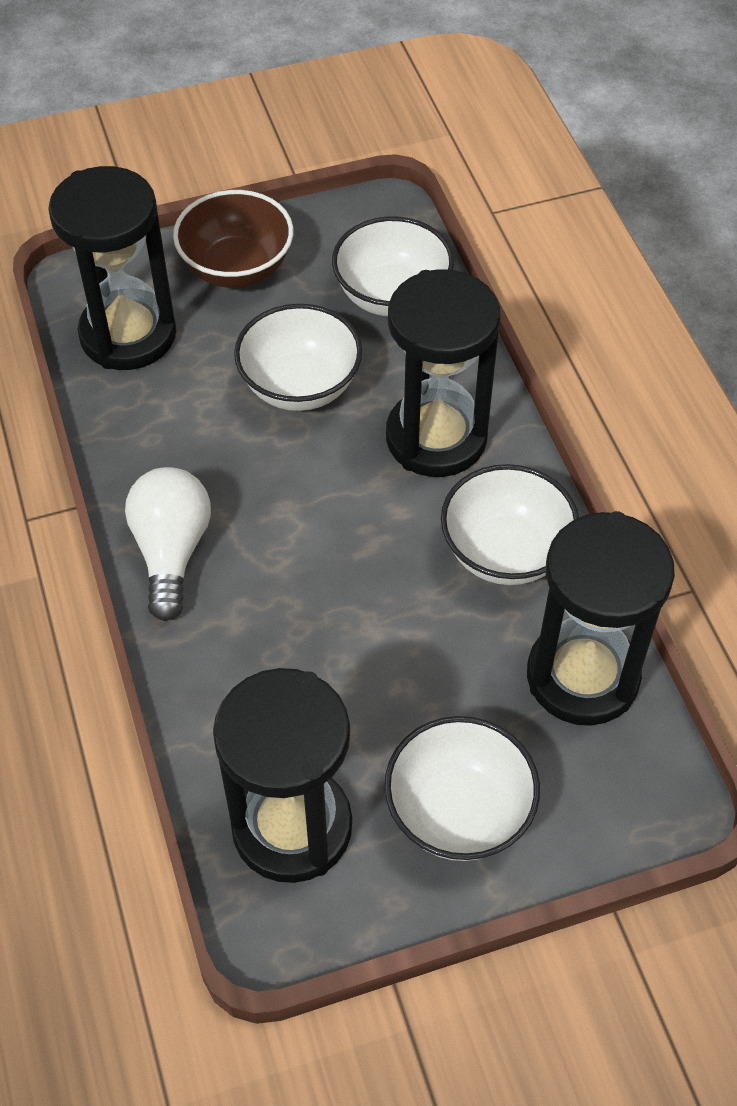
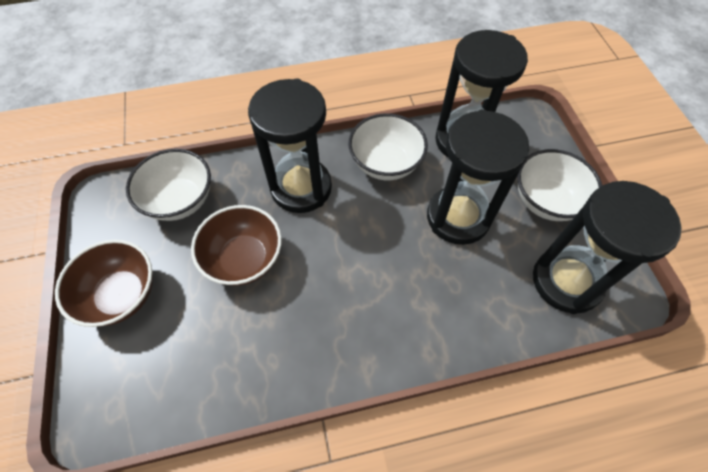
camera: 85 degrees left, 5 degrees up
(128, 335) = (165, 378): black hourglass -> black hourglass (458, 217)
(171, 552) = (373, 347): white light bulb -> none
(300, 386) = (244, 259): white bowl -> brown bowl

